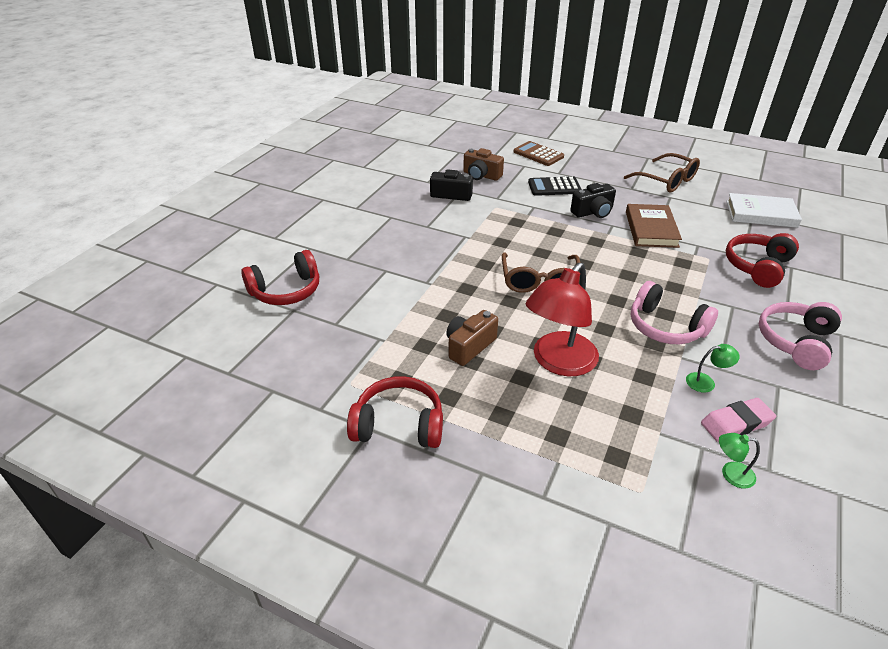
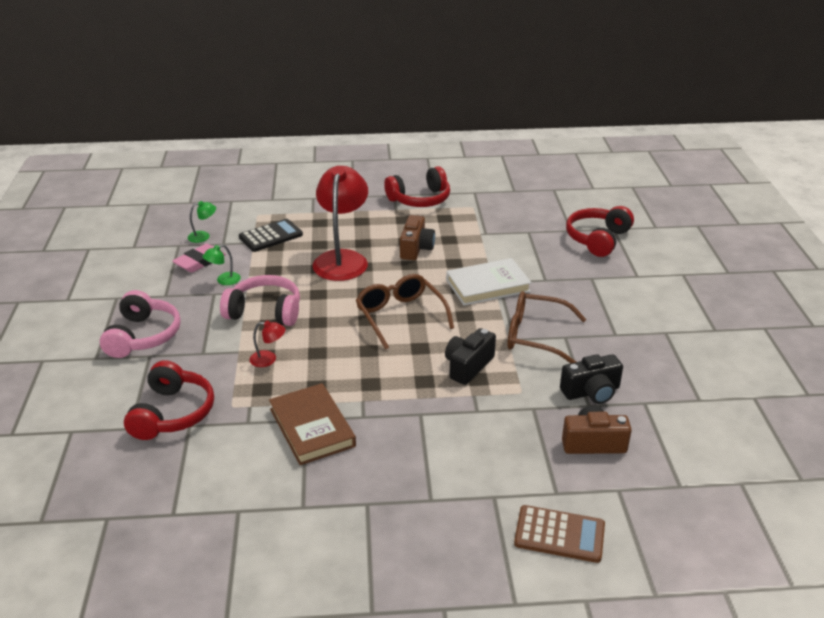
camera: 150 degrees right, 5 degrees down
(554, 187) = (477, 459): black calculator -> black calculator (271, 236)
(593, 212) = (398, 430): black camera -> black camera (468, 366)
(666, 180) = (319, 549): brown glasses -> brown glasses (536, 336)
(672, 282) = (268, 359): none -> red lamp
(761, 214) = (159, 520): white book -> white book (487, 285)

